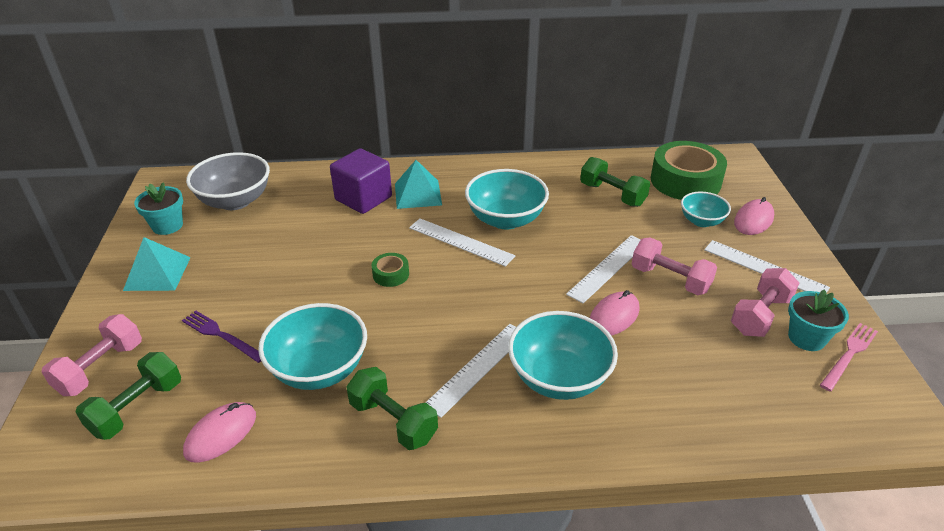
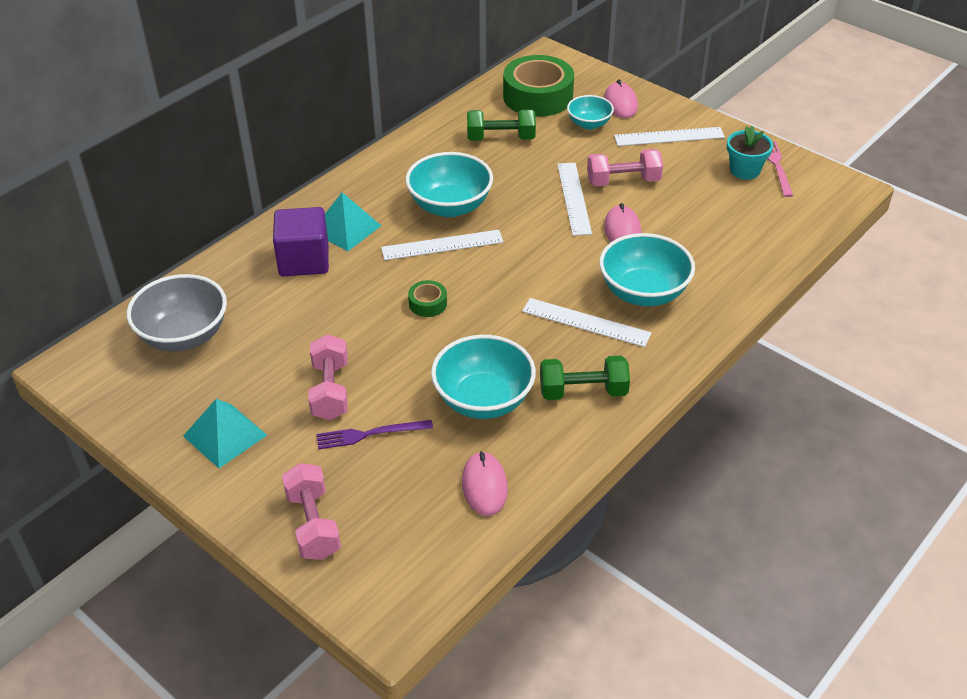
camera: 45 degrees left, 5 degrees up
(137, 408) = (394, 521): green dumbbell -> none
(167, 226) = (156, 397): turquoise flower pot -> none
(477, 368) = (586, 322): white ruler -> white ruler turned 60 degrees counterclockwise
(760, 315) = (704, 172): pink dumbbell -> pink dumbbell (330, 390)

